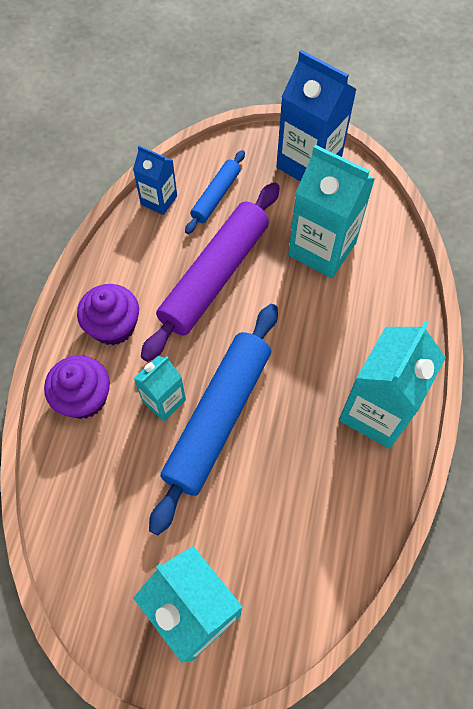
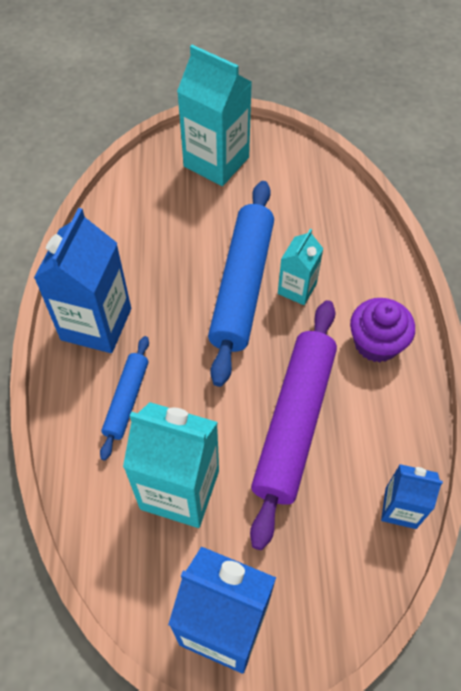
camera: 165 degrees right, 5 degrees down
(84, 398) = (369, 275): purple cupcake -> none
(216, 196) = (332, 533): blue rolling pin -> blue rolling pin (127, 400)
(376, 411) = (96, 324): turquoise carton -> blue carton

